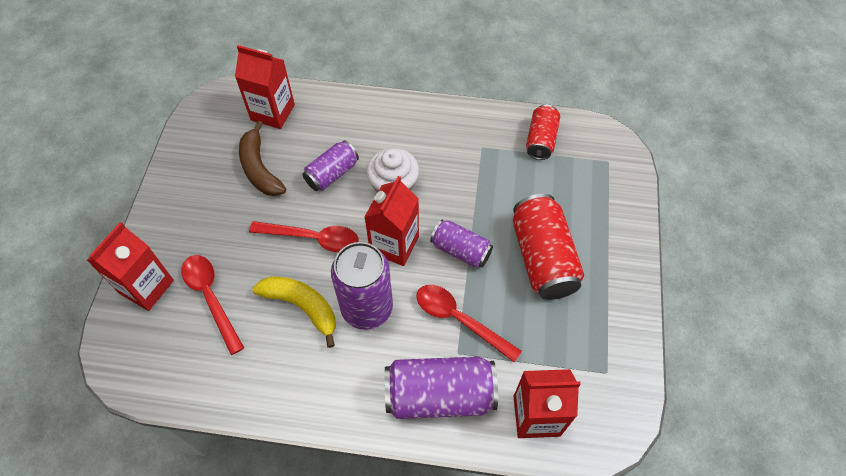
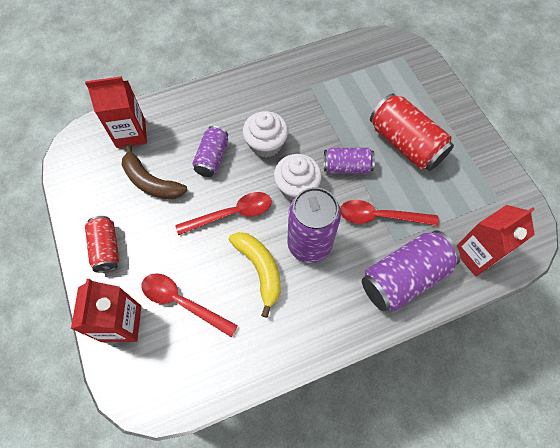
camera: 30 degrees left, 5 degrees up
(302, 306) = (260, 269): yellow banana -> yellow banana turned 60 degrees clockwise
(394, 244) = (296, 187): red carton -> white cupcake
(541, 140) = (347, 62): red can -> red can (107, 248)

